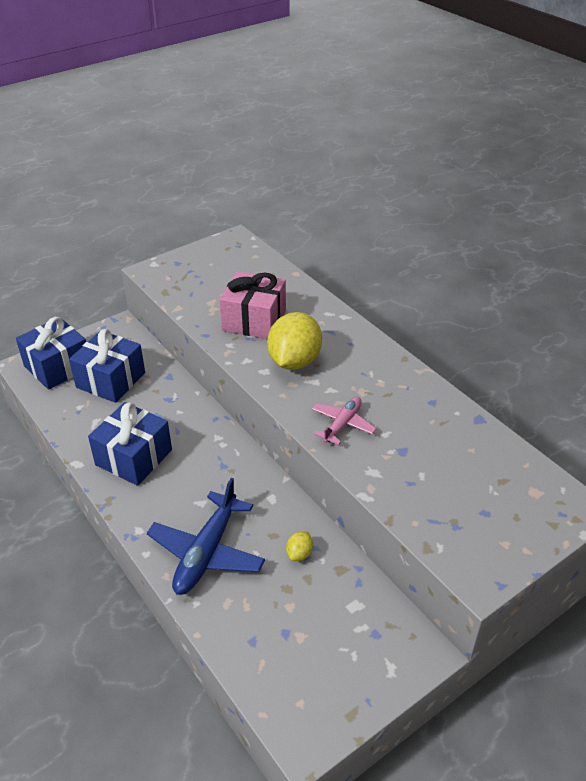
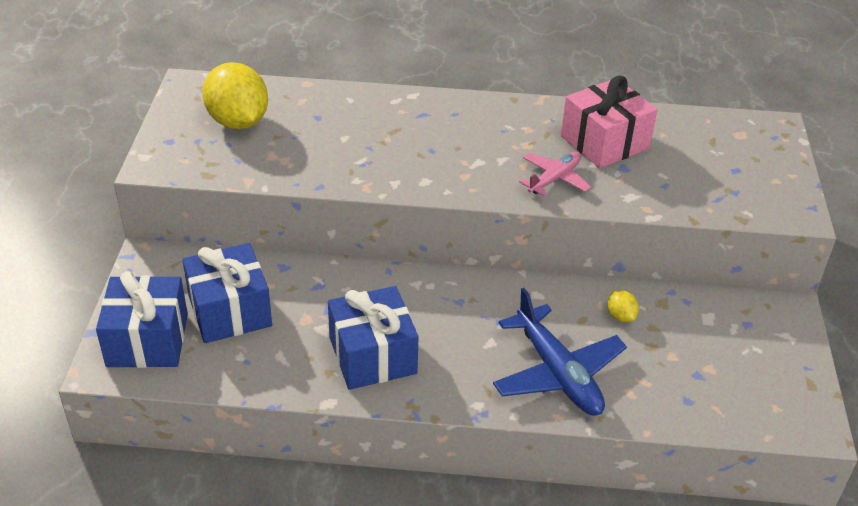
camera: 50 degrees left, 0 degrees up
(254, 320) = (342, 146): pink gift -> pink gift (604, 142)
(294, 361) = (436, 157): yellow lemon -> yellow lemon (238, 121)
(342, 424) = (554, 179): pink plane -> pink plane turned 60 degrees clockwise

